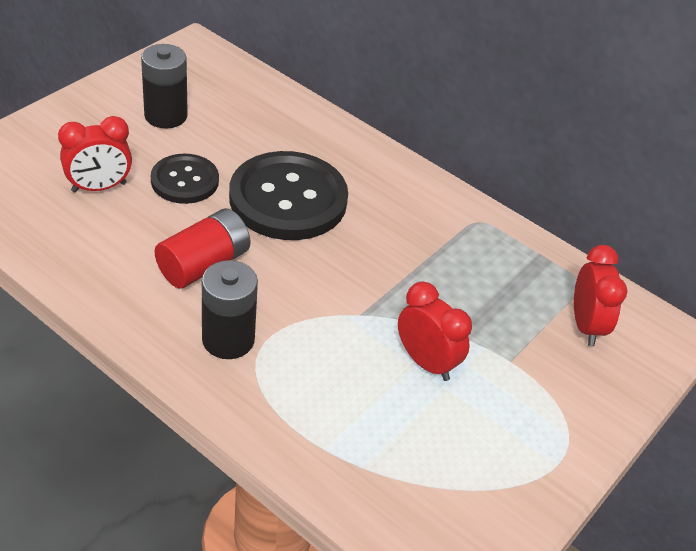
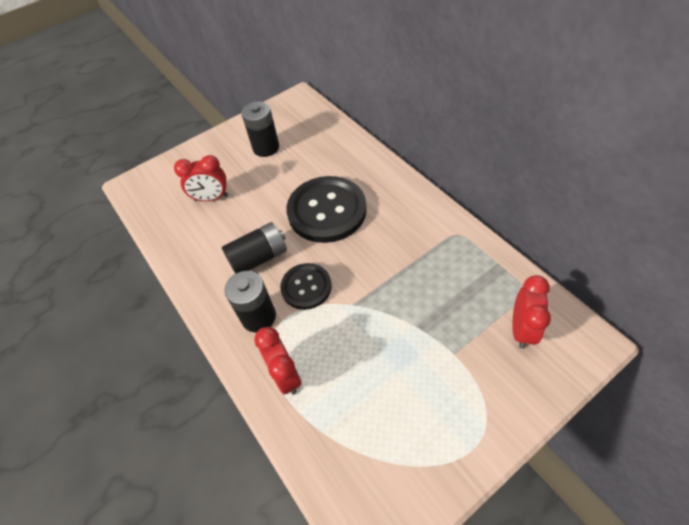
camera: 25 degrees right, 10 degrees up
(185, 181) = (264, 195): black button -> black button (306, 287)
(203, 264) = (259, 258): red battery -> black battery
(426, 362) = (390, 349): red clock -> red clock (285, 375)

